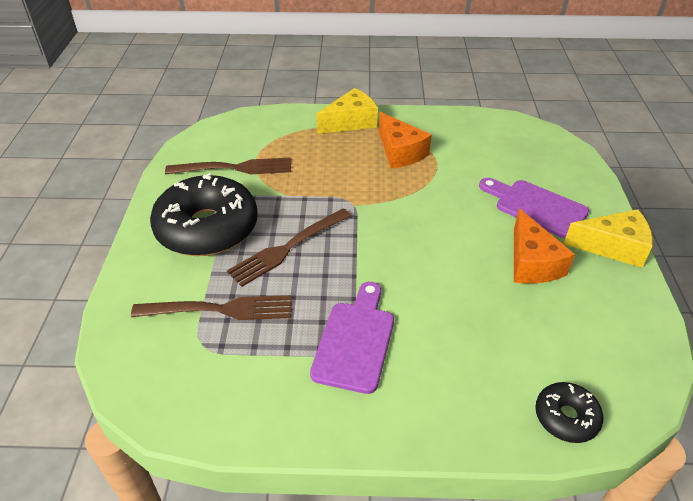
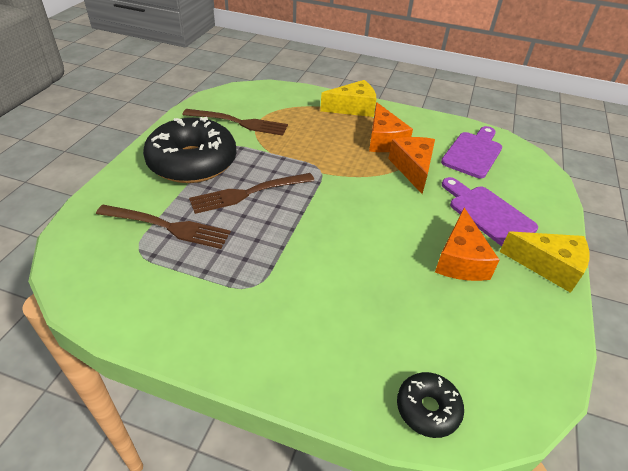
camera: 15 degrees right, 0 degrees up
(355, 341) = (265, 283): purple cutting board -> purple cutting board (473, 153)
(443, 177) = (412, 168): none -> orange cheese

